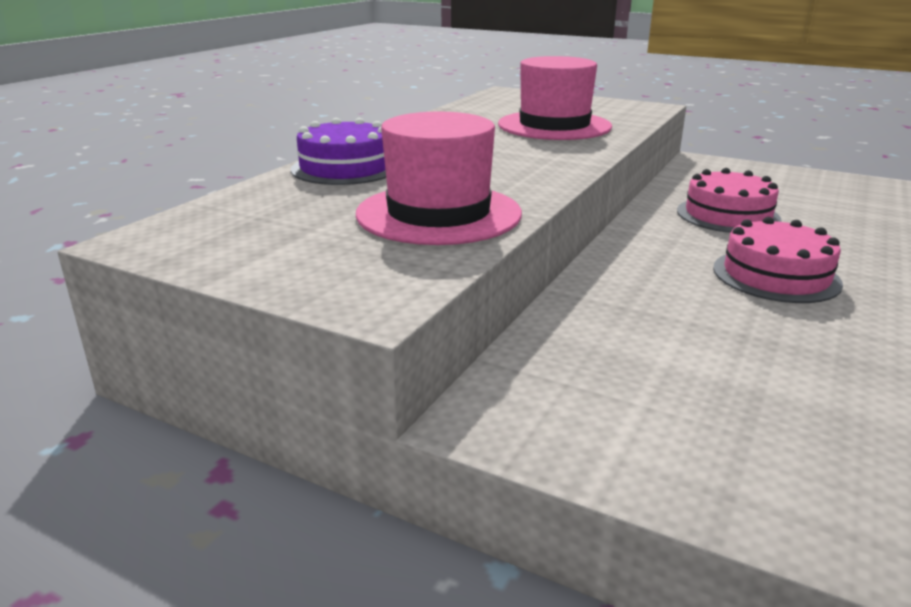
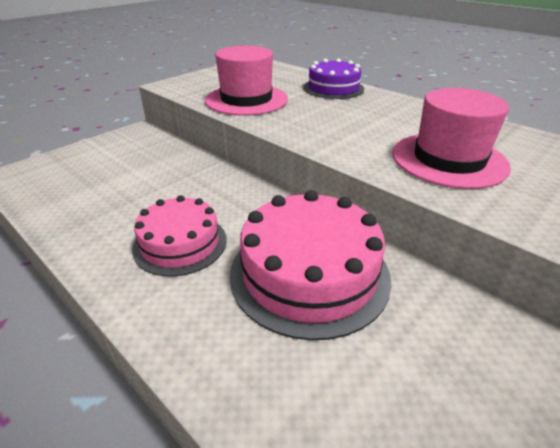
camera: 105 degrees right, 10 degrees up
(728, 215) = (309, 273): pink cake -> pink cake, size x1.58

